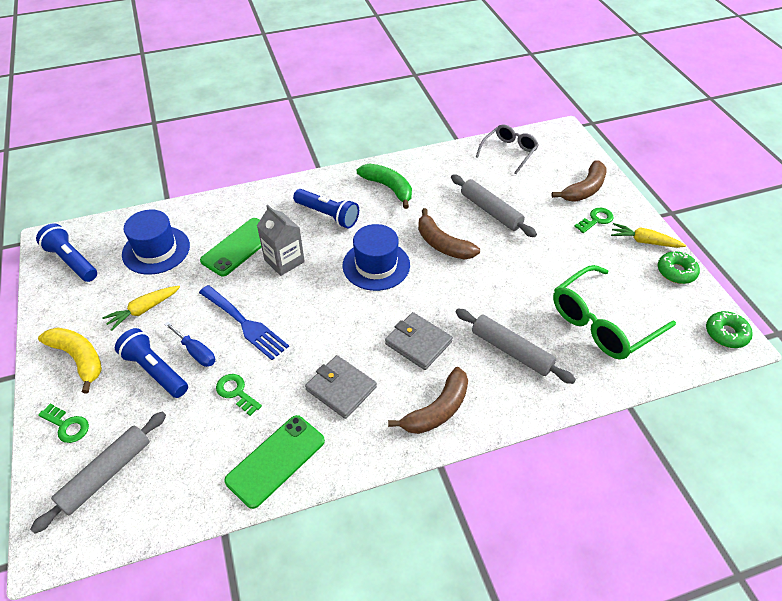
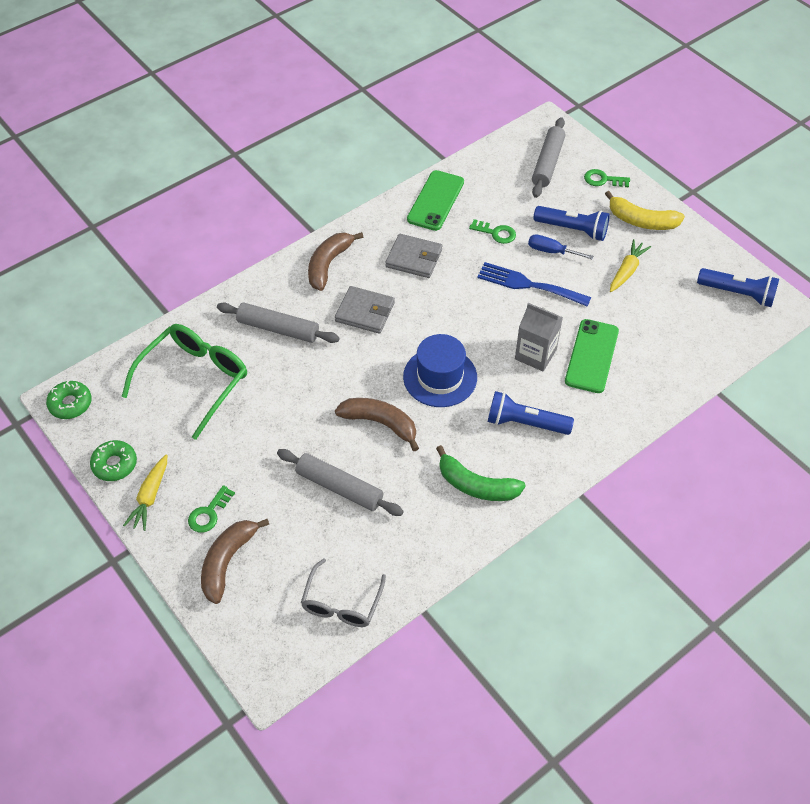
camera: 160 degrees right, 5 degrees up
(156, 250) = (670, 328): blue hat -> none
(644, 241) = (150, 497): yellow carrot -> yellow carrot turned 105 degrees clockwise

